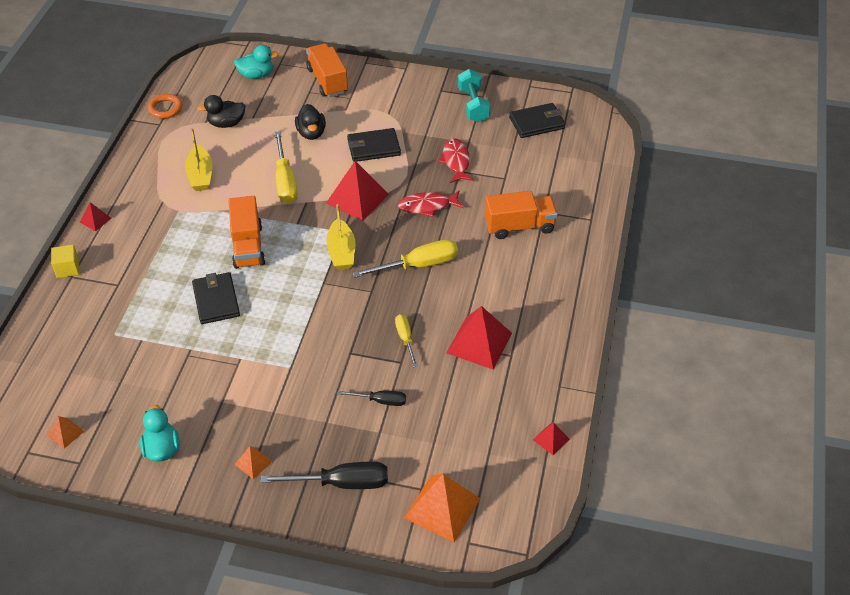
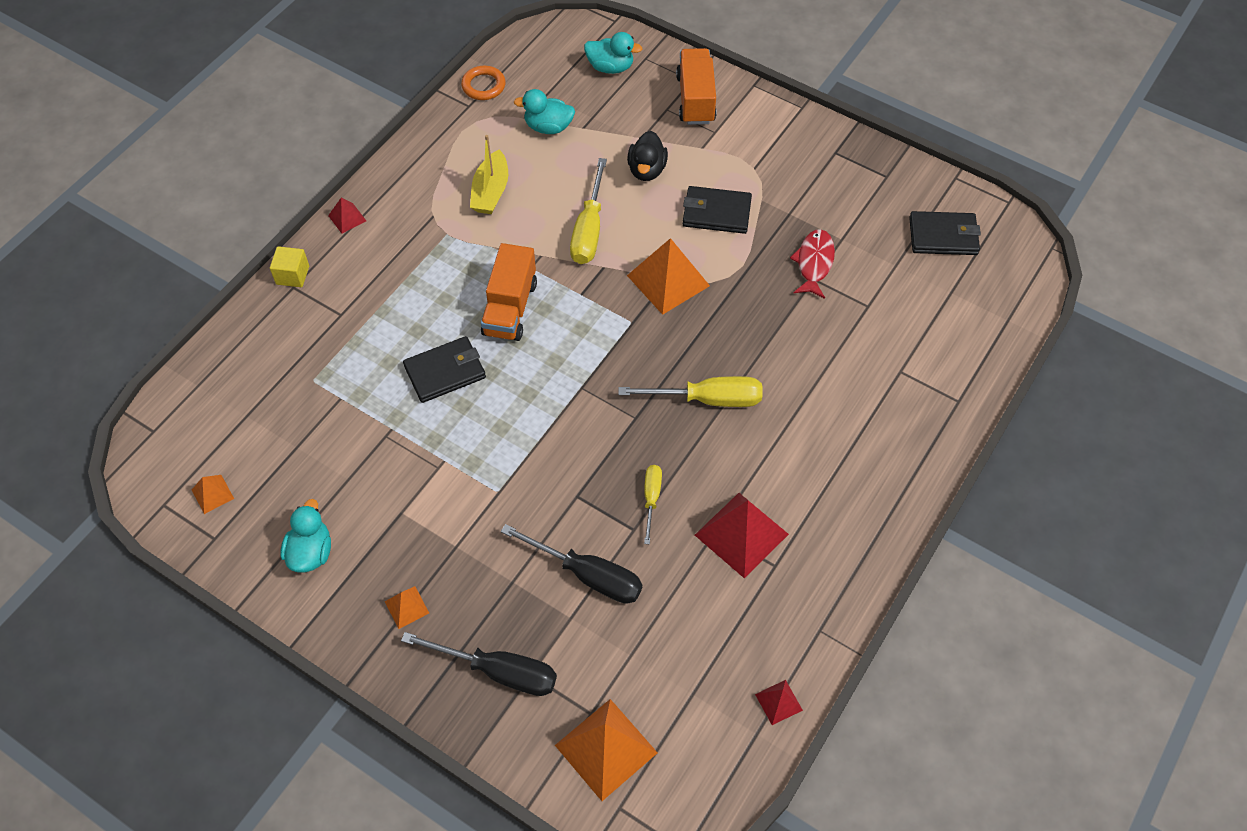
camera: 20 degrees right, 10 degrees up
(216, 300) = (445, 372): black wallet -> black wallet turned 60 degrees clockwise
(226, 123) = (548, 127): black duck -> turquoise duck
(341, 252) = (620, 351): yellow boat -> none
(357, 198) = (668, 280): red pyramid -> orange pyramid
(380, 401) = (588, 575): black screwdriver -> black screwdriver, size x1.74
(427, 206) = (752, 317): red fish -> none
(473, 105) = (869, 186): turquoise dumbbell -> none
(519, 226) = (859, 383): orange truck -> none

